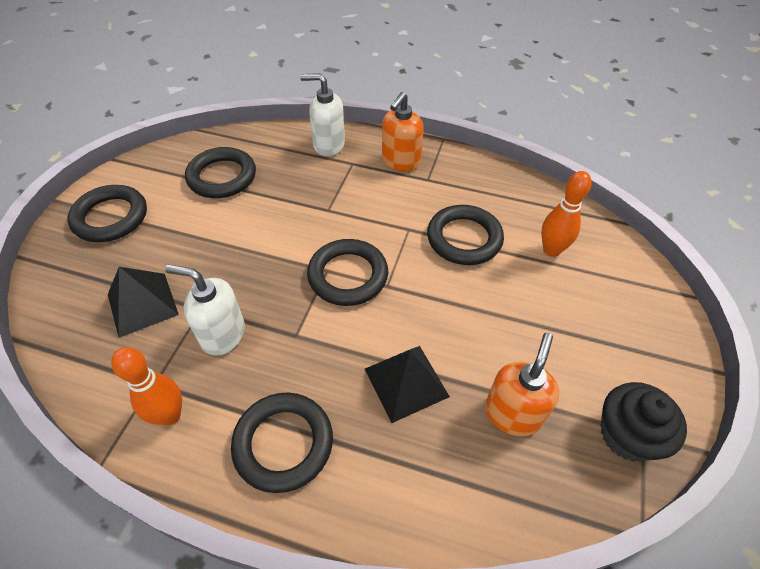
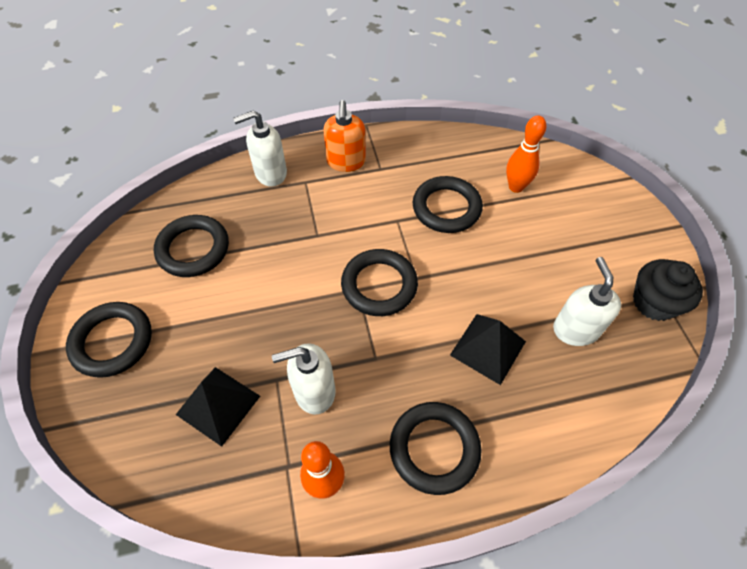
camera: 30 degrees left, 5 degrees up
(512, 414) = (575, 329): orange soap dispenser -> white soap dispenser

